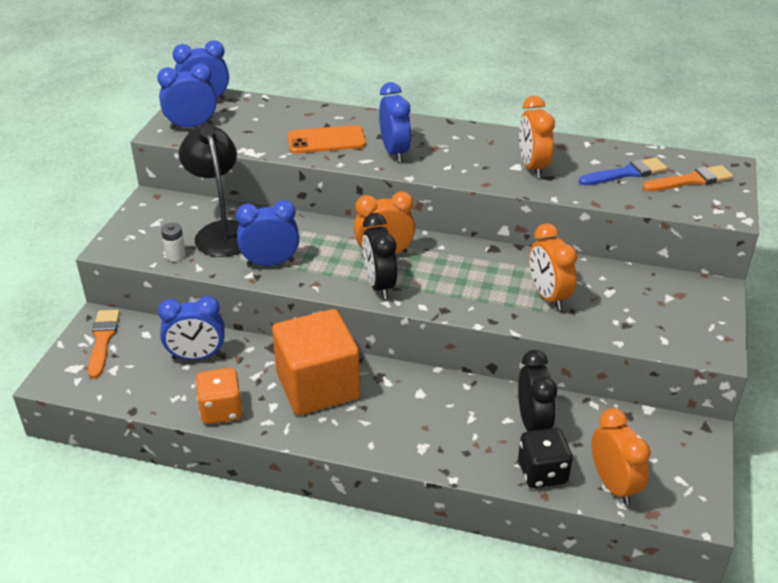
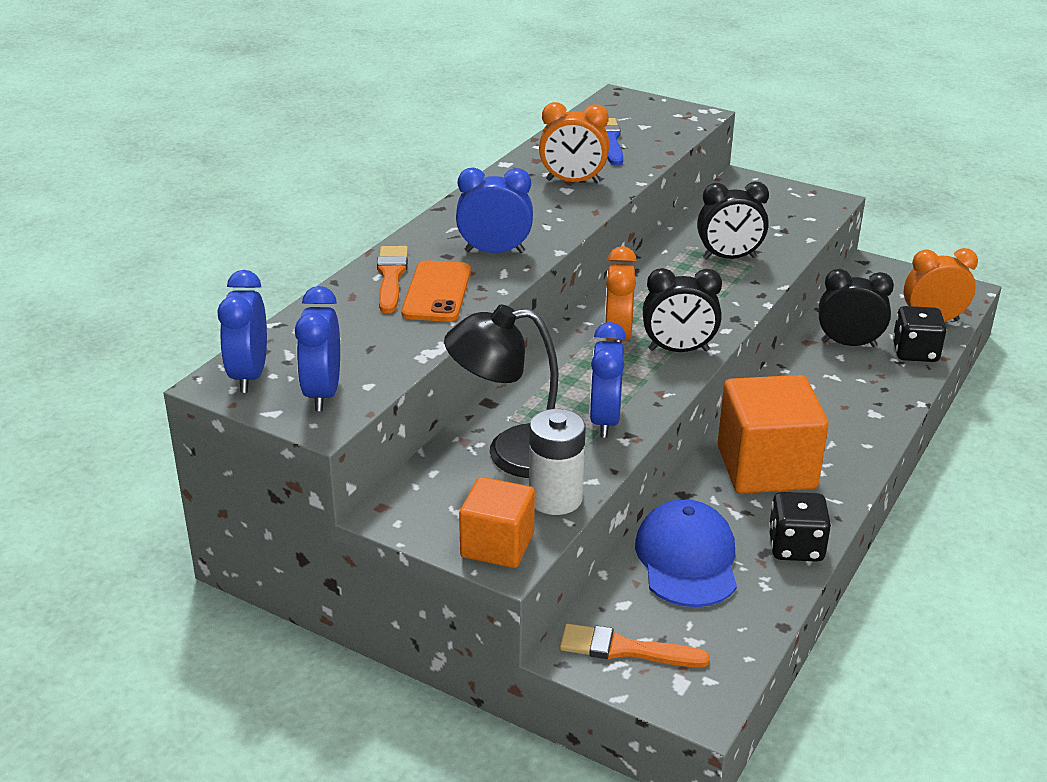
camera: 75 degrees left, 5 degrees down
(125, 241) = (497, 545): none -> orange cube
(176, 255) = (555, 498): white battery -> white battery, size x1.80
(197, 356) = (687, 559): blue clock -> blue cap
(221, 410) = (795, 547): orange dice -> black dice
(548, 296) = (729, 258): orange clock -> black clock
(691, 180) = (637, 116): orange brush -> orange brush (391, 277)

